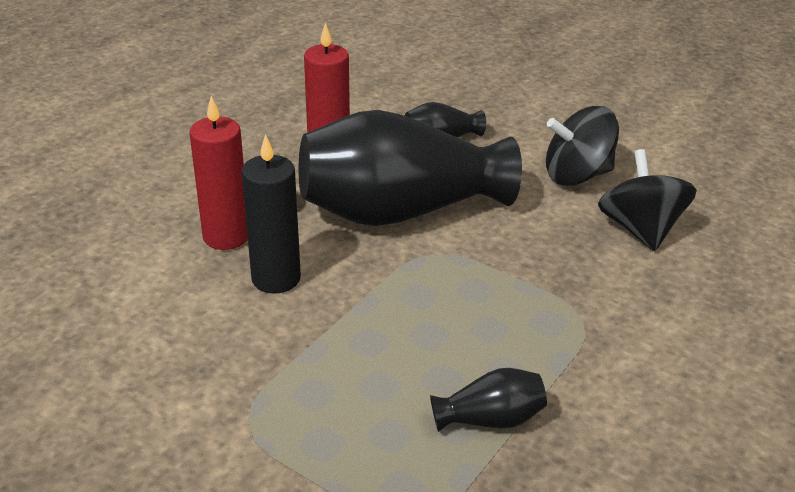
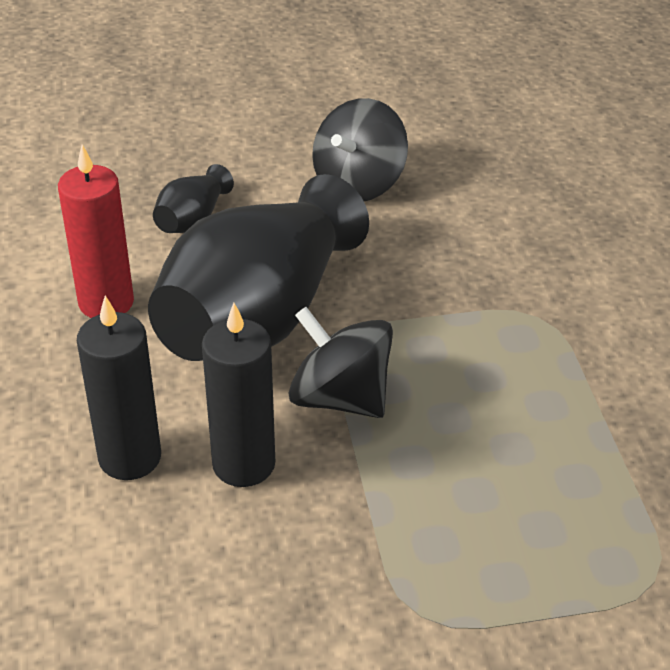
camera: 45 degrees left, 5 degrees up
(226, 236) = (130, 457): red candle -> black candle
(490, 419) = (591, 453): black vase -> none
(640, 229) = (473, 205): black spinning top -> black spinning top (340, 398)

